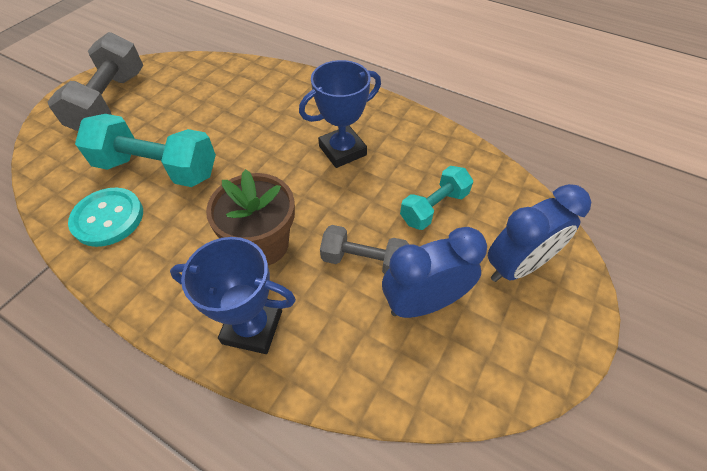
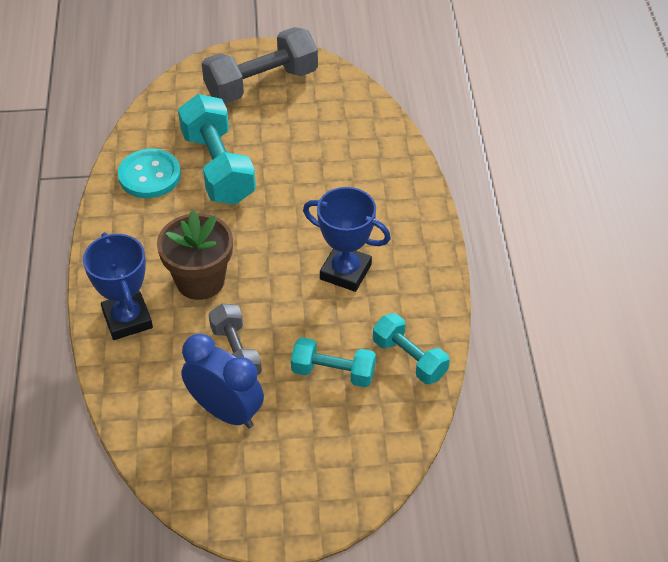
camera: 55 degrees right, 5 degrees down
(453, 159) = (409, 358): none -> turquoise dumbbell
(516, 266) = (314, 461): blue clock -> none

